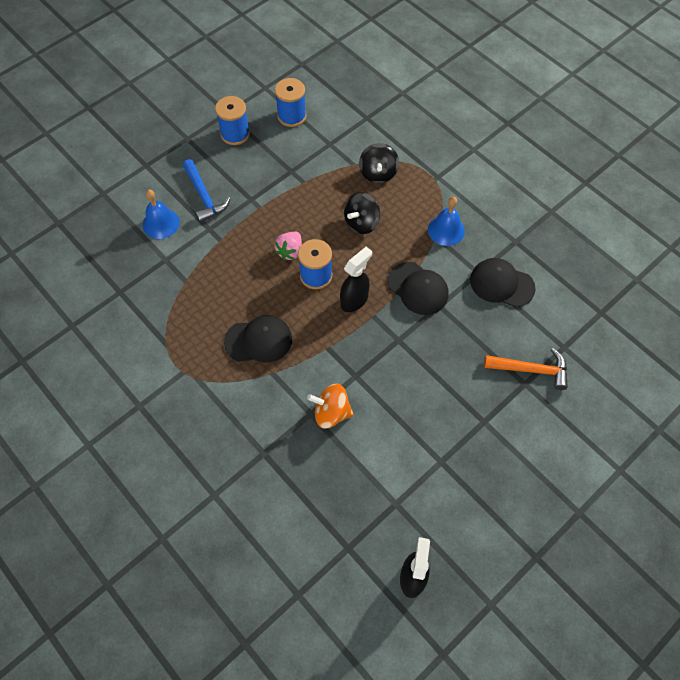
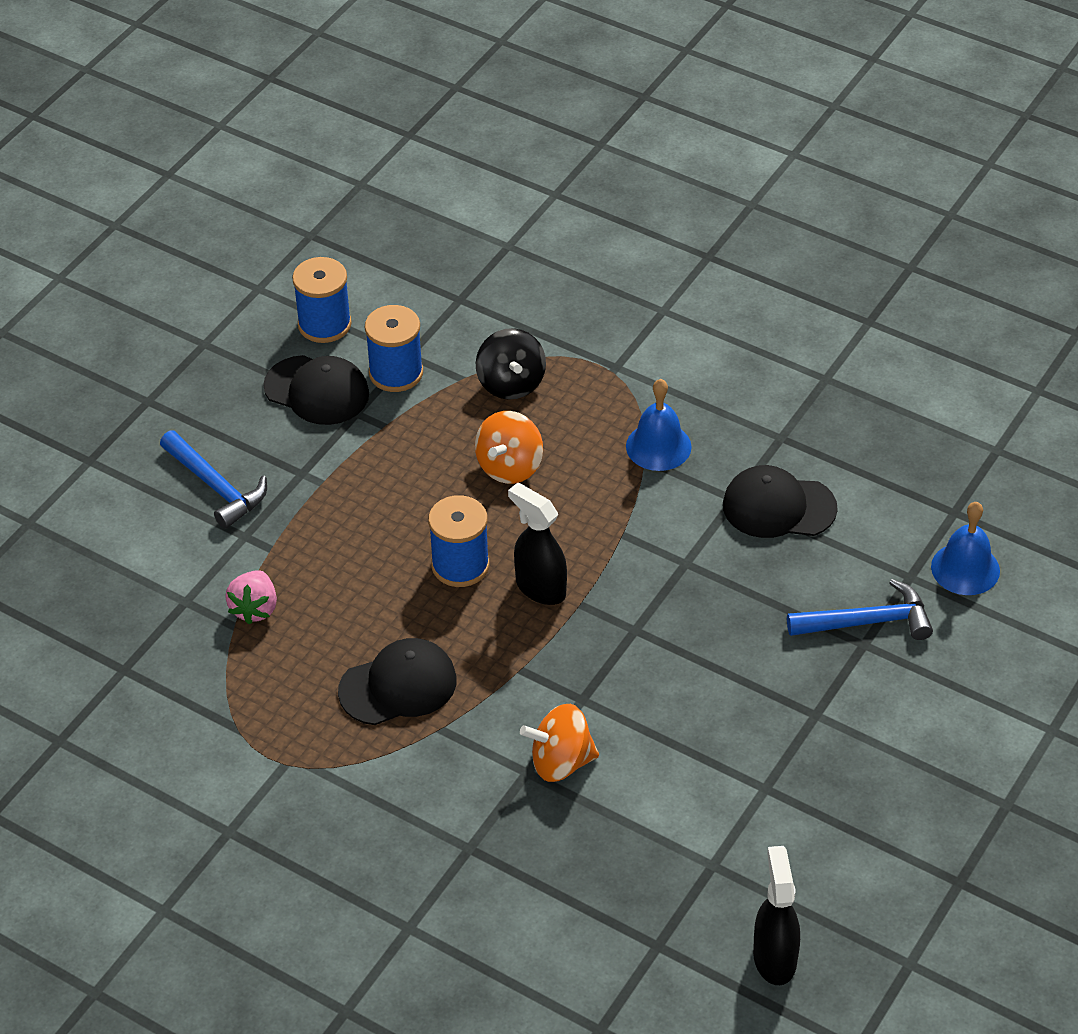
camera: 15 degrees left, 15 degrees down
(161, 223) = (154, 546): blue bell -> blue bell (965, 568)
(235, 134) = (233, 375): blue spool -> blue spool (396, 373)
(290, 251) = (402, 539): pink strawberry -> pink strawberry (254, 608)
(354, 300) = (540, 588): black spray bottle -> black spray bottle turned 75 degrees counterclockwise
(361, 222) = (510, 467): black spinning top -> orange spinning top
(418, 288) = (641, 545): black cap -> black cap (317, 391)
(531, 370) = (867, 622): orange hammer -> blue hammer

